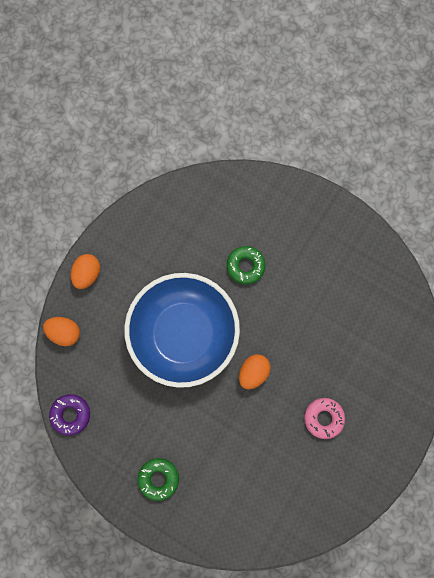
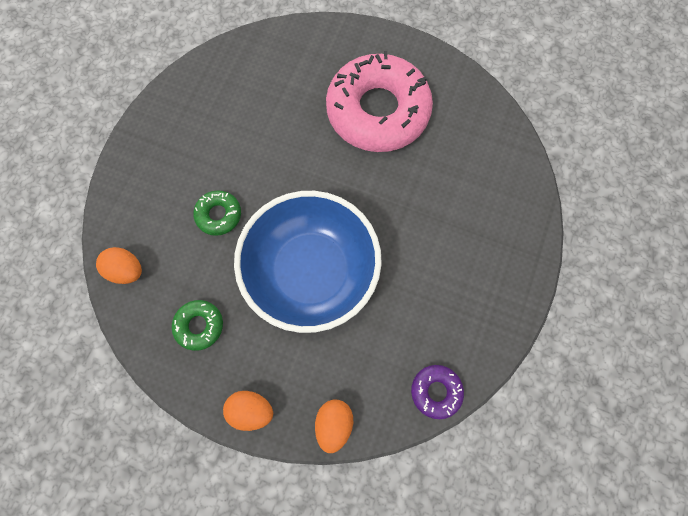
camera: 100 degrees left, 5 degrees down
(158, 478) = (483, 269): green donut -> green donut (199, 325)
(253, 372) = (342, 187): orange egg -> orange egg (127, 270)
(323, 418) = (377, 111): pink donut -> pink donut, size x2.37

